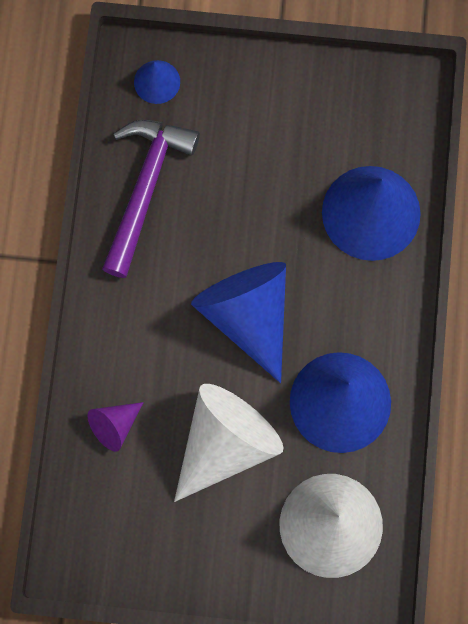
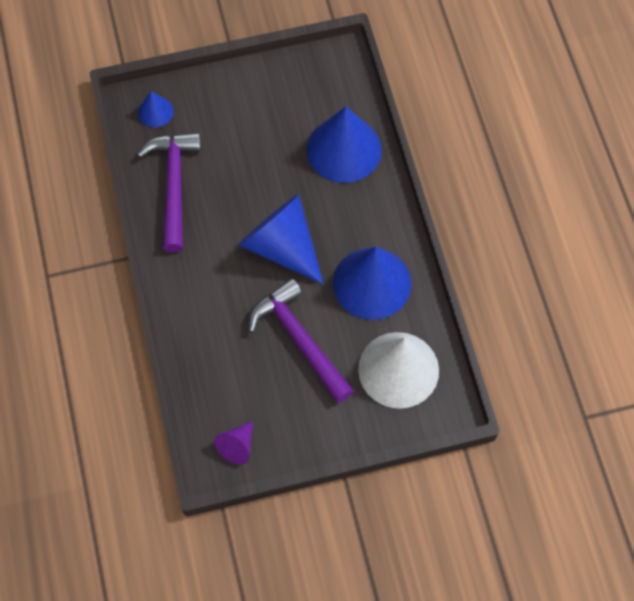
camera: 20 degrees left, 10 degrees down
(115, 425) = (212, 355): purple cone -> purple cone (237, 446)
(225, 443) = (299, 339): white cone -> purple hammer

